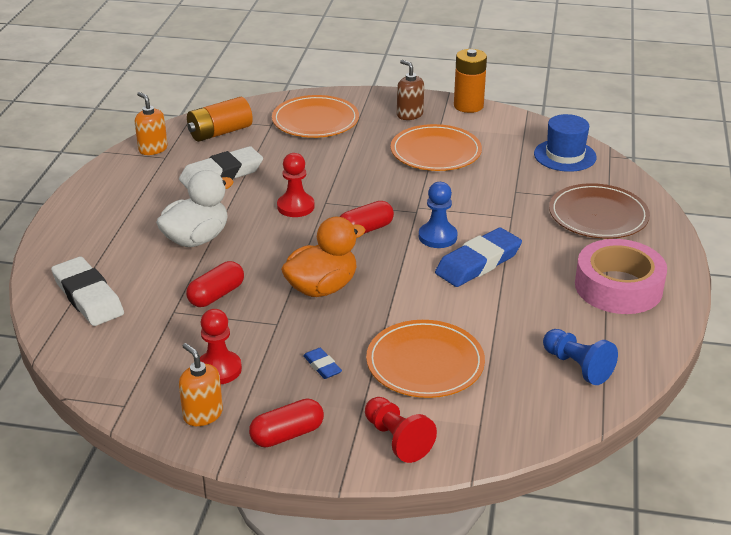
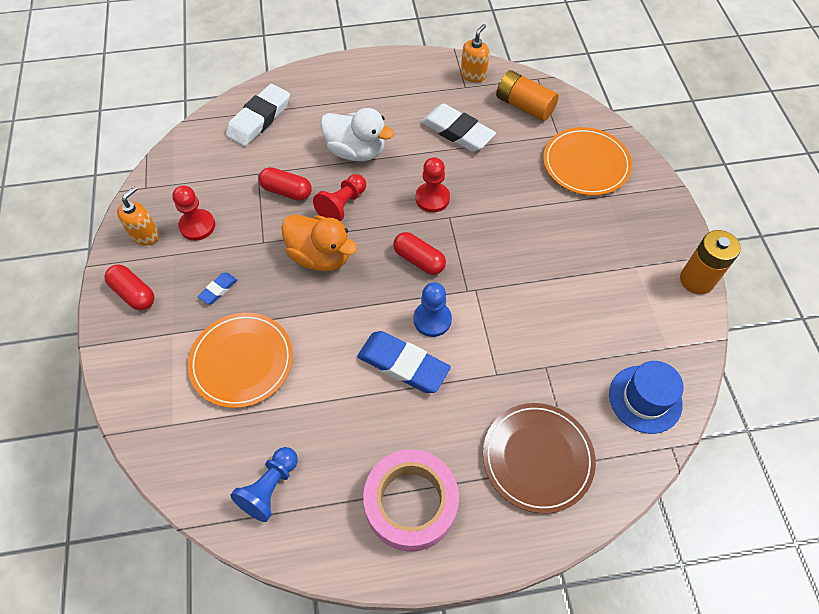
camera: 70 degrees right, 25 degrees up
(397, 439) = (142, 368): red pawn -> red pawn (342, 205)
(409, 115) = (644, 234): brown soap dispenser -> none
(435, 152) = (584, 276): orange plate -> none

